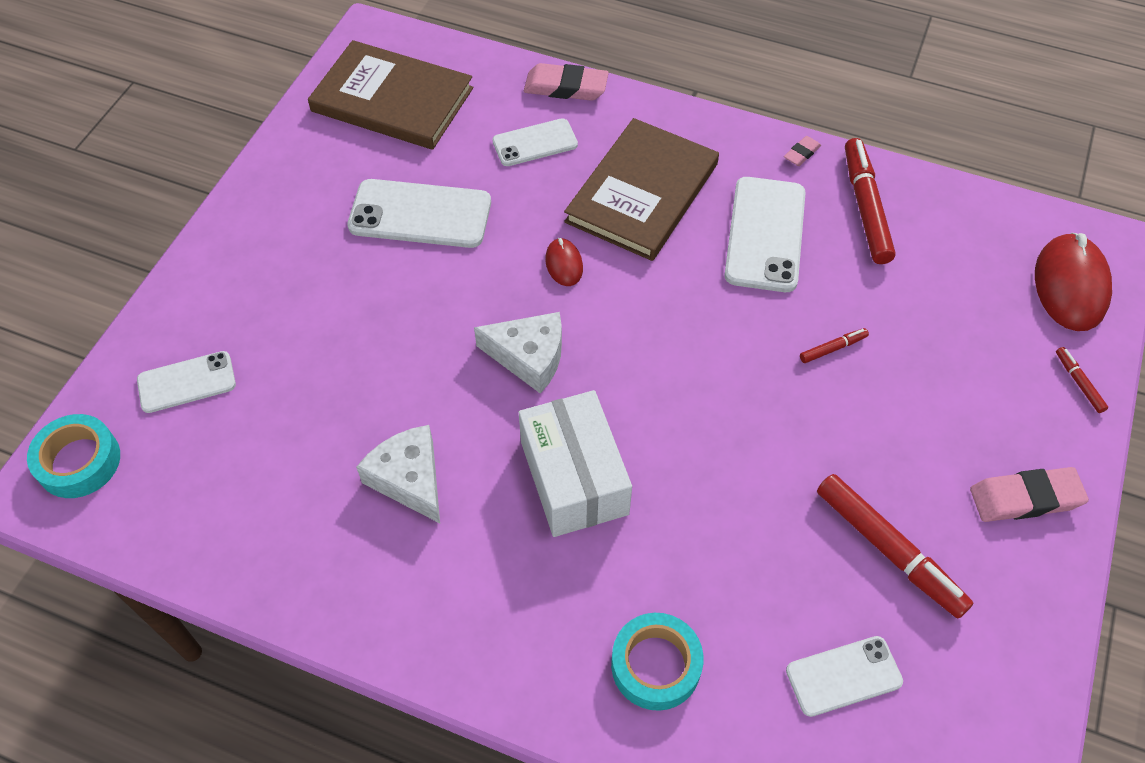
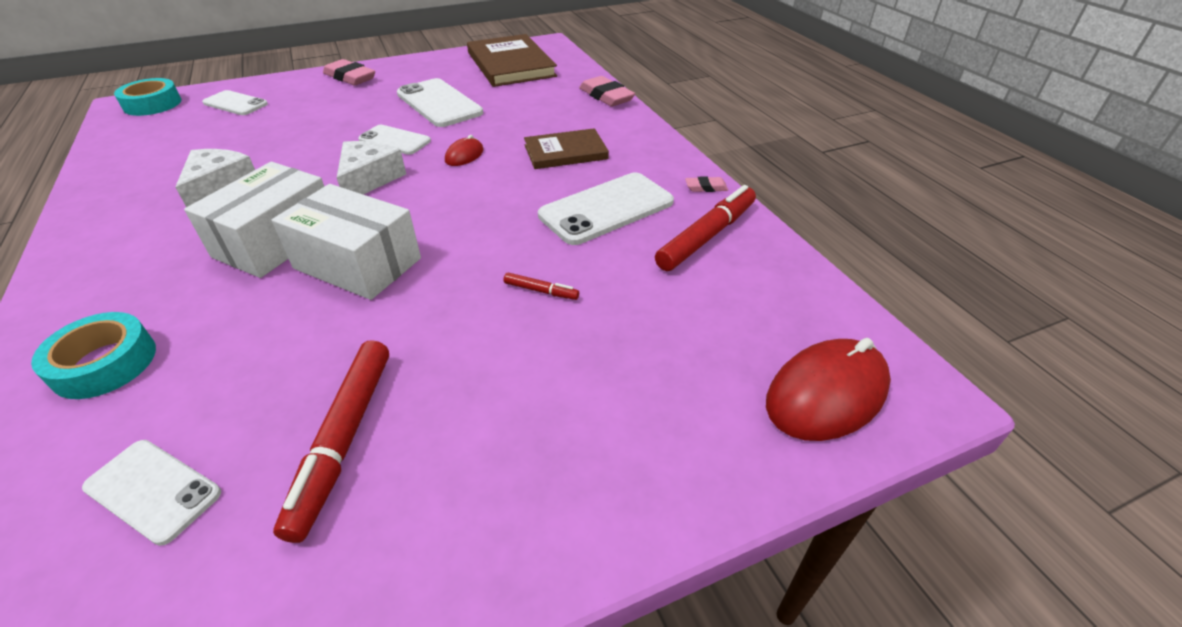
camera: 45 degrees right, 15 degrees down
(529, 357) = (369, 179): white cheese -> white cheese turned 135 degrees counterclockwise
(535, 143) = (547, 107): white phone -> white phone (394, 140)
(642, 193) = (565, 152): brown book -> brown book, size x0.61
(675, 439) = (357, 263): none -> white box
(1025, 498) = (511, 512): pink eraser -> pink eraser (350, 77)
(1078, 382) = (718, 470): red marker -> none

